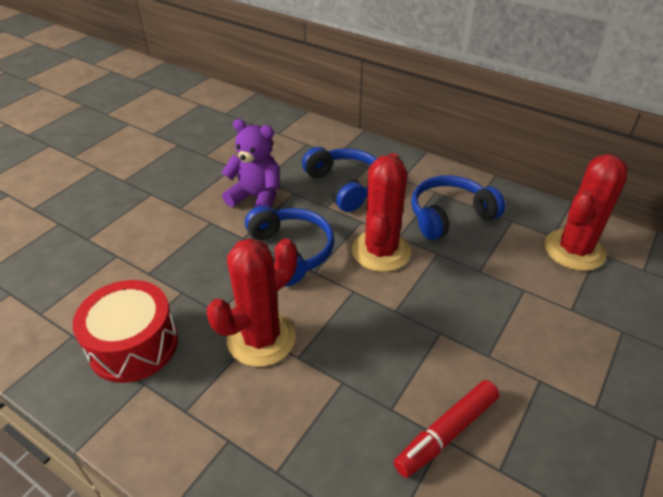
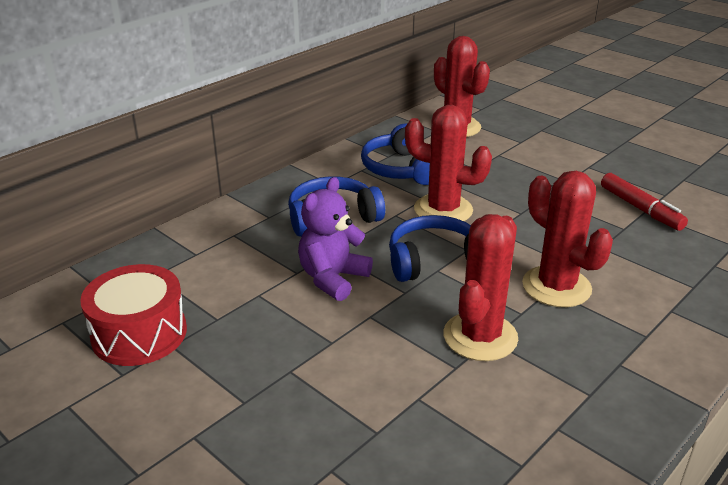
camera: 80 degrees left, 10 degrees down
(133, 345) = (569, 374): red drum -> red drum (139, 333)
(185, 285) = (480, 337): none -> red cactus

